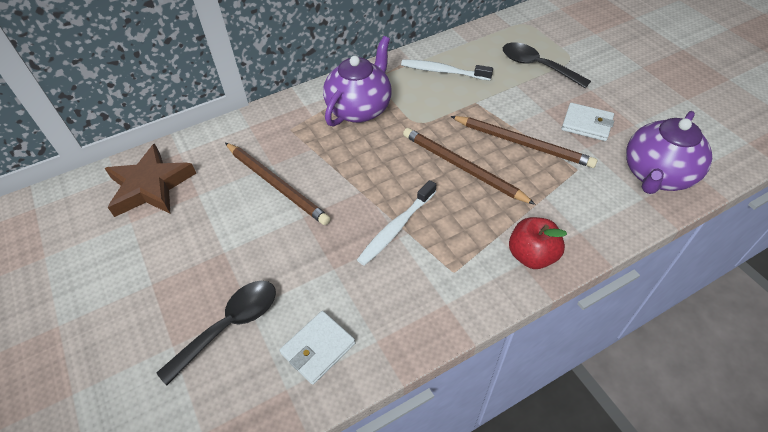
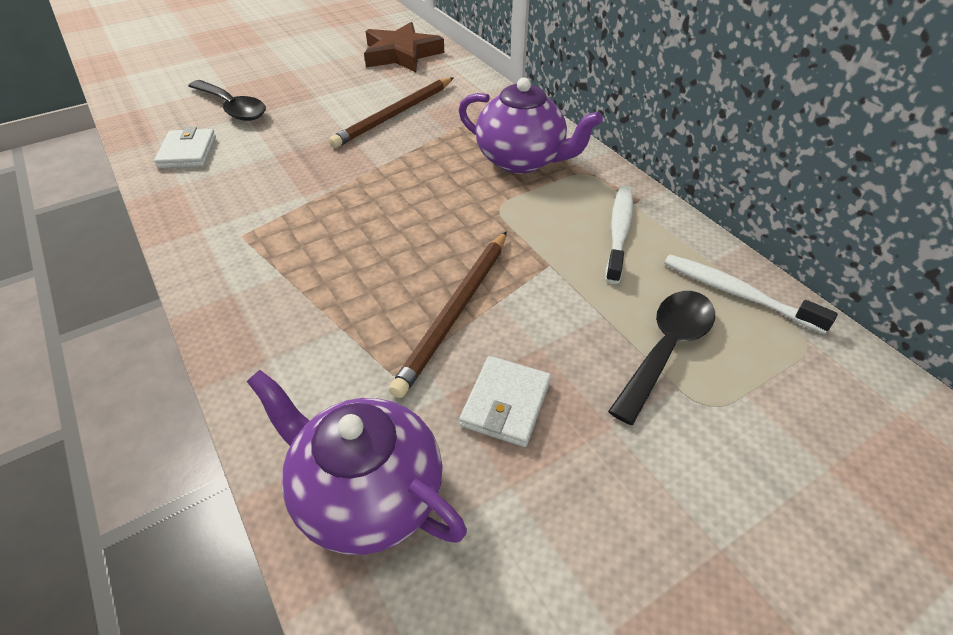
camera: 85 degrees right, 5 degrees down
(318, 348) = (188, 152): white wallet -> white wallet turned 45 degrees clockwise
(396, 228) = (317, 193): white toothbrush -> white toothbrush (737, 293)
(462, 167) = (408, 246): brown pencil -> none
(532, 255) = (242, 304): red apple -> none

